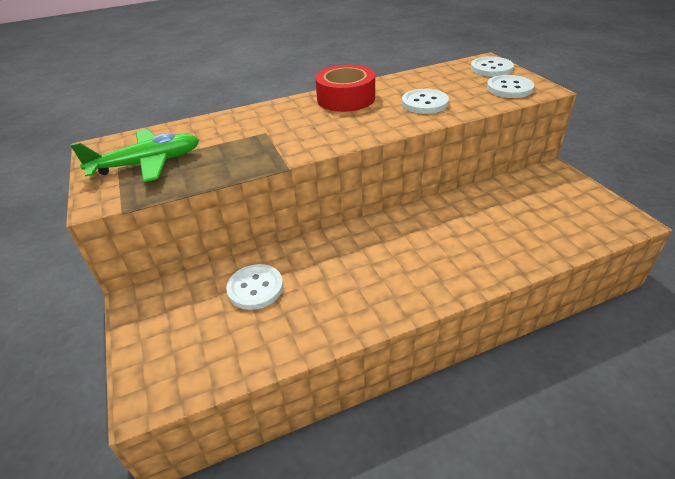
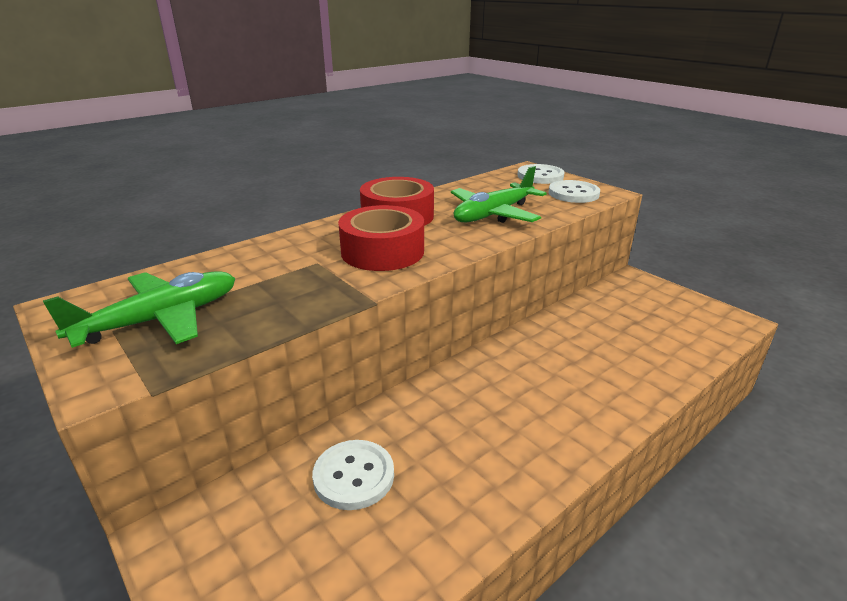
camera: 20 degrees left, 10 degrees down
(317, 128) = (382, 251): none -> red tape
(424, 103) = (494, 214): white button -> green plane

